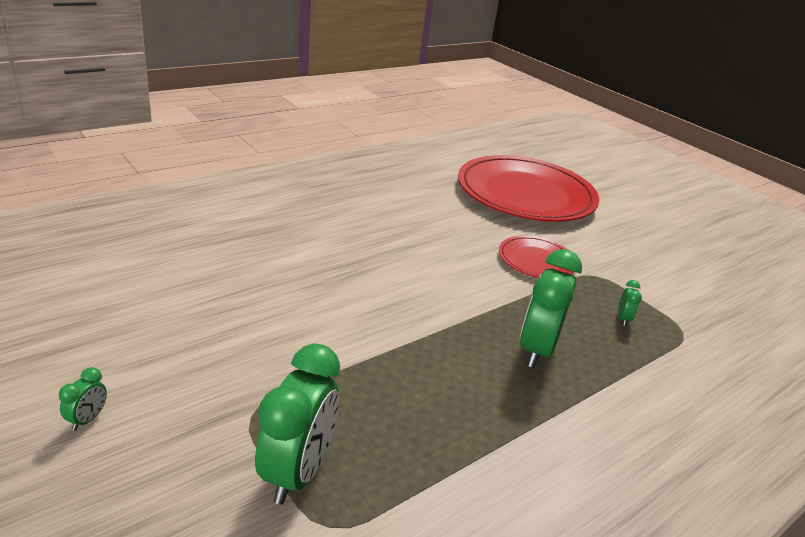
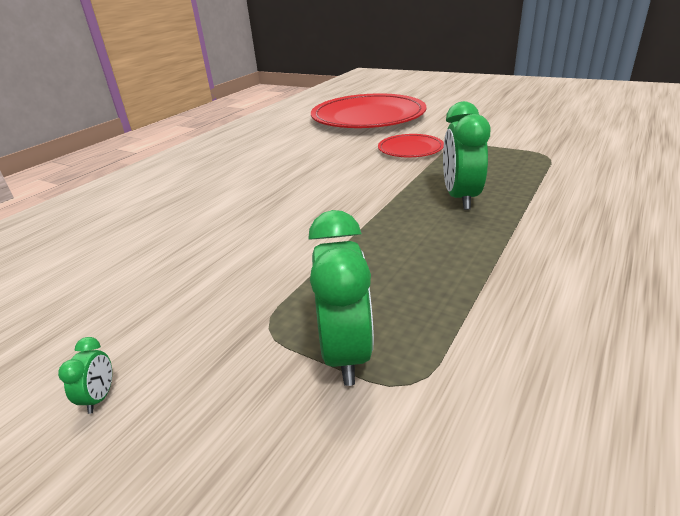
camera: 15 degrees left, 0 degrees up
(623, 319) = (501, 161): green clock -> none

